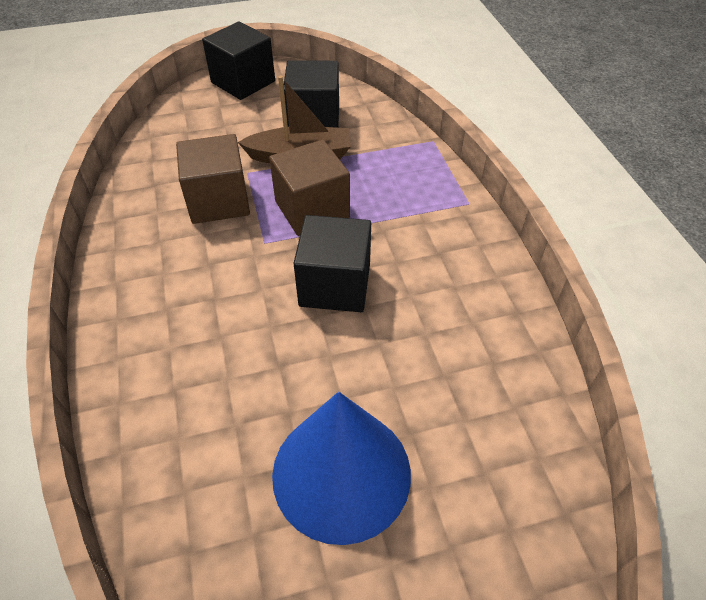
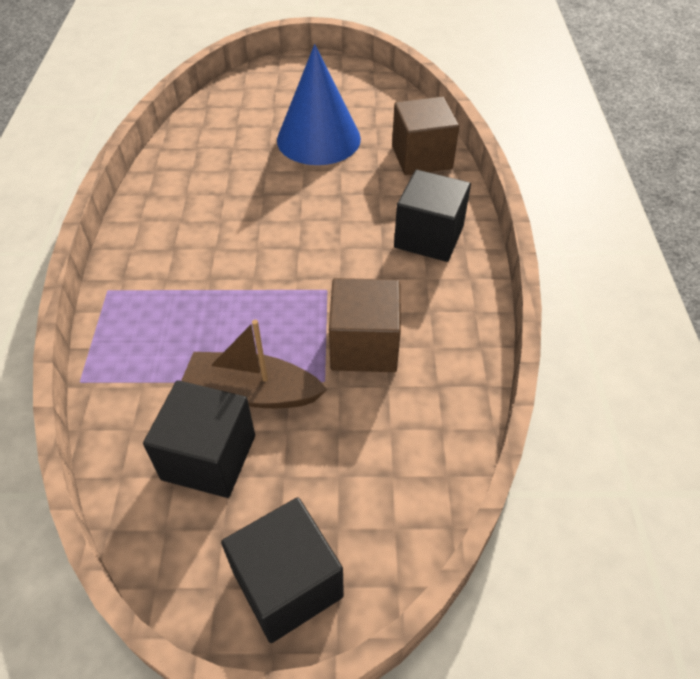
camera: 165 degrees left, 0 degrees up
(312, 209) = (268, 314): brown cube -> brown cube (421, 157)
(335, 285) = (277, 239): black cube -> black cube (429, 237)

